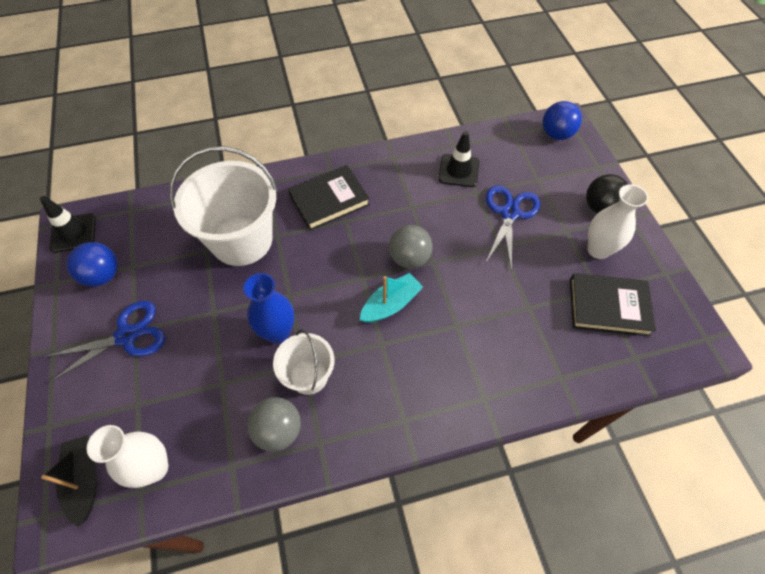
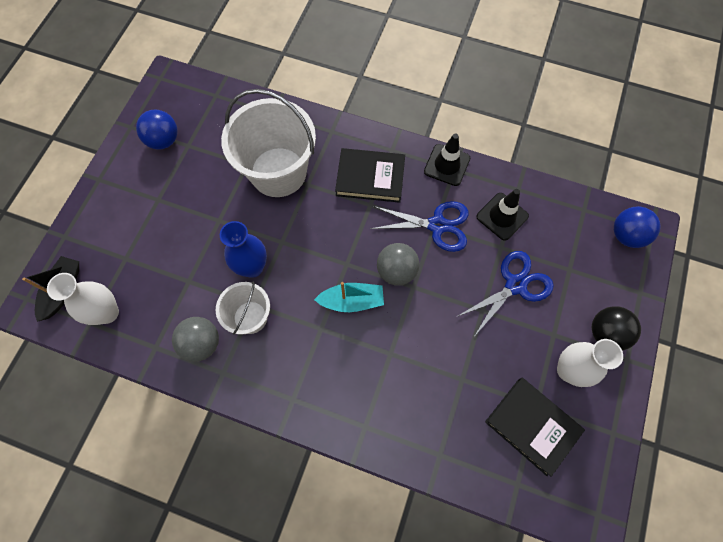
camera: 35 degrees right, 10 degrees up
(73, 233) = (165, 91): black traffic cone -> black traffic cone (447, 165)
(127, 336) = (150, 201): blue scissors -> blue scissors (437, 225)

